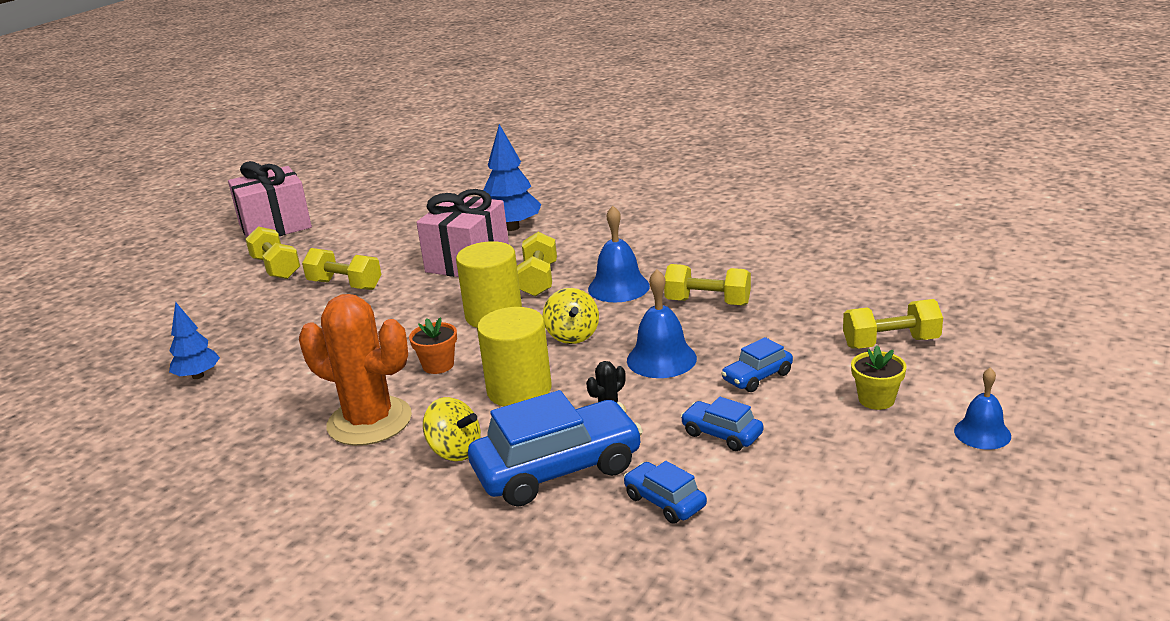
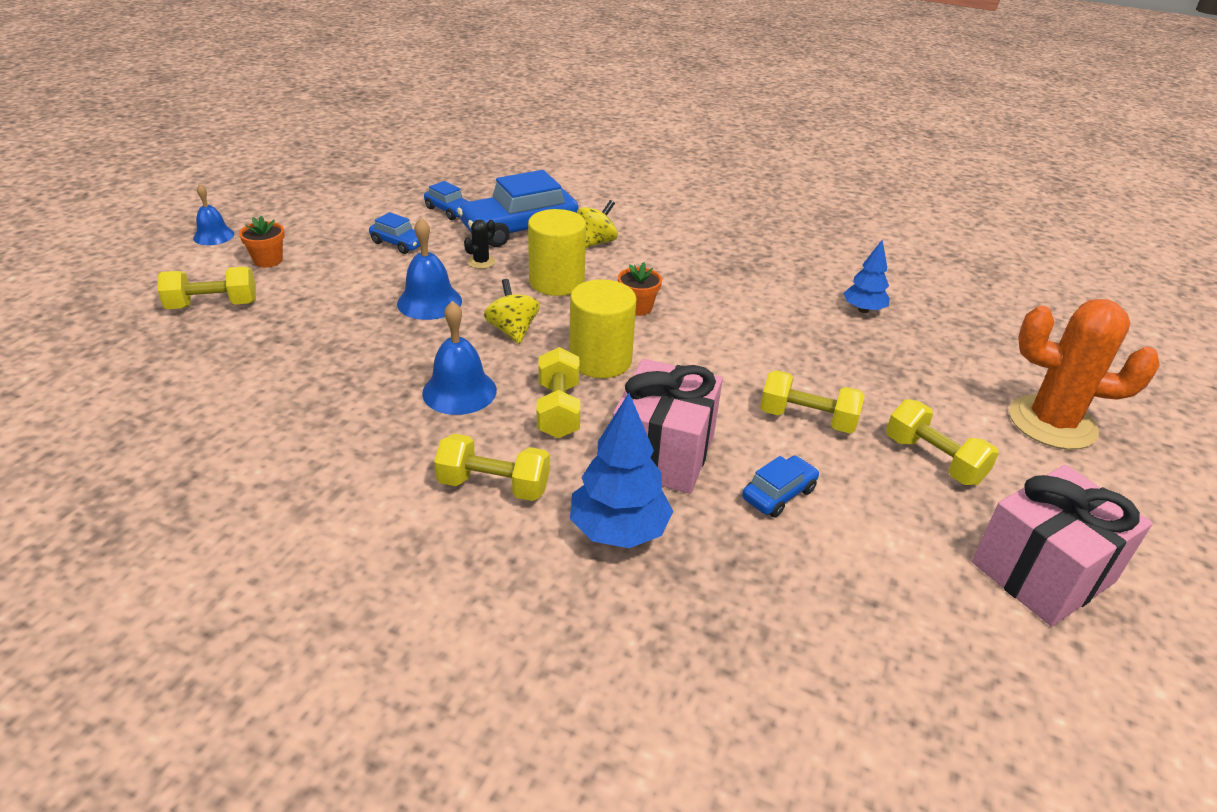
camera: 170 degrees right, 10 degrees up
(369, 421) = (672, 264): orange cactus -> orange cactus (1052, 423)
(455, 451) = (595, 242): yellow spinning top -> yellow spinning top turned 105 degrees clockwise
(707, 302) = (363, 362): yellow dumbbell -> yellow dumbbell (493, 485)
(757, 377) = (351, 282): blue car -> blue car (778, 494)
(876, 399) = (268, 260): yellow flower pot -> orange flower pot

